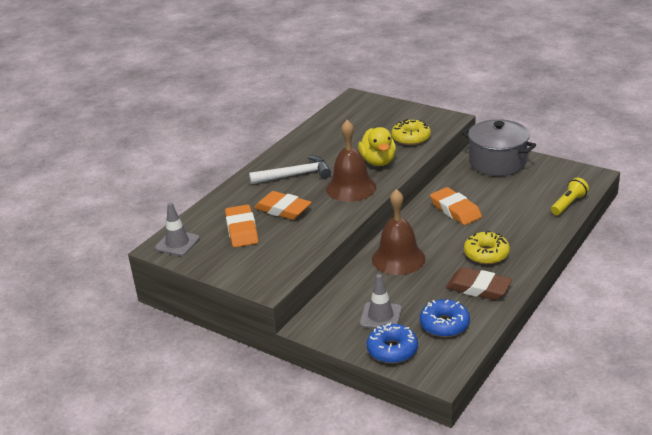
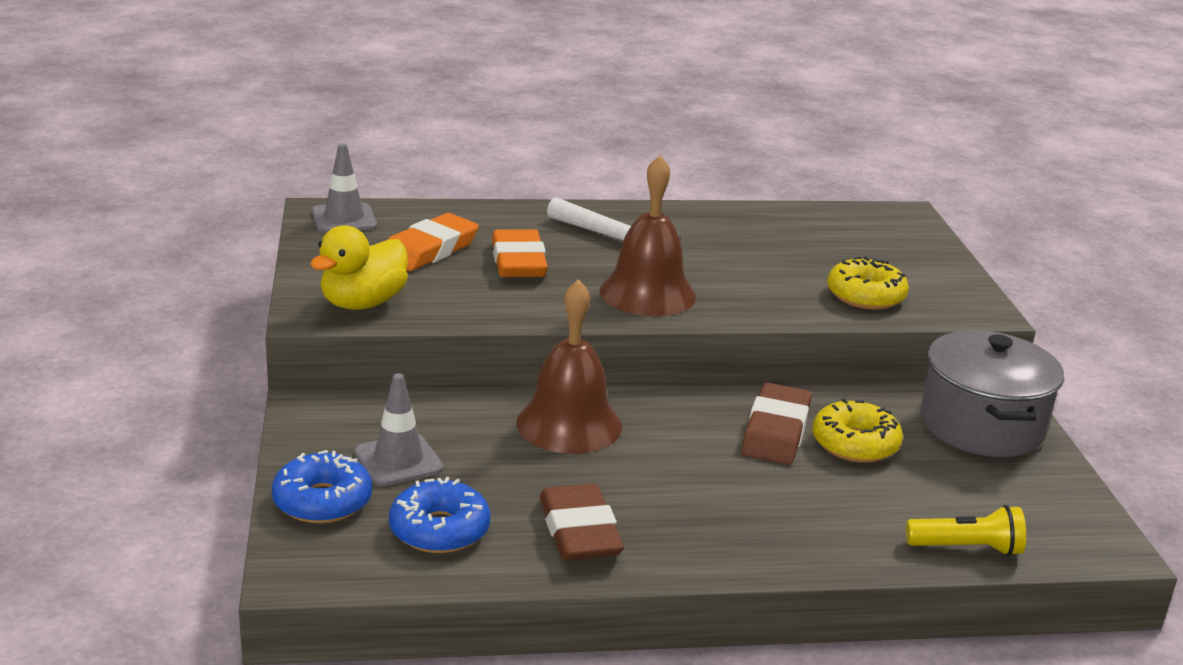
camera: 45 degrees right, 5 degrees down
(378, 162) = (753, 291): yellow duck -> yellow duck (363, 303)
(455, 210) = (775, 431): orange eraser -> brown eraser
(486, 254) = (688, 506): yellow donut -> yellow donut (855, 444)

